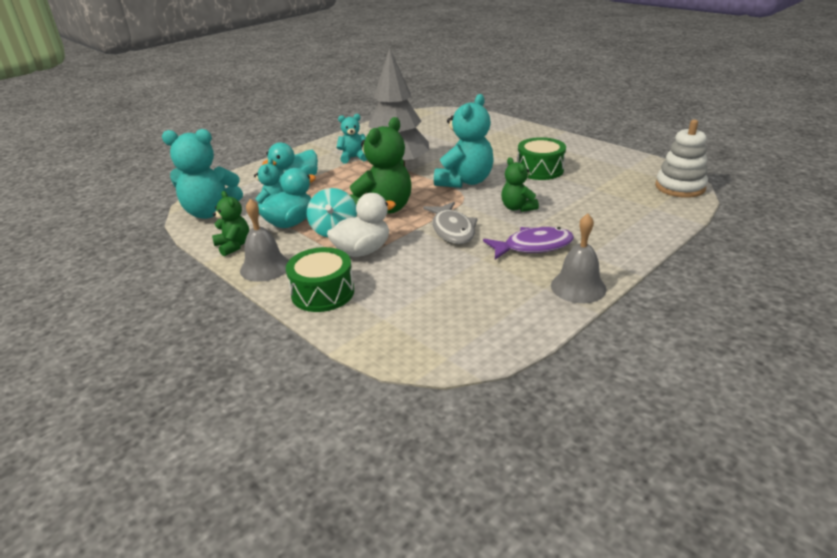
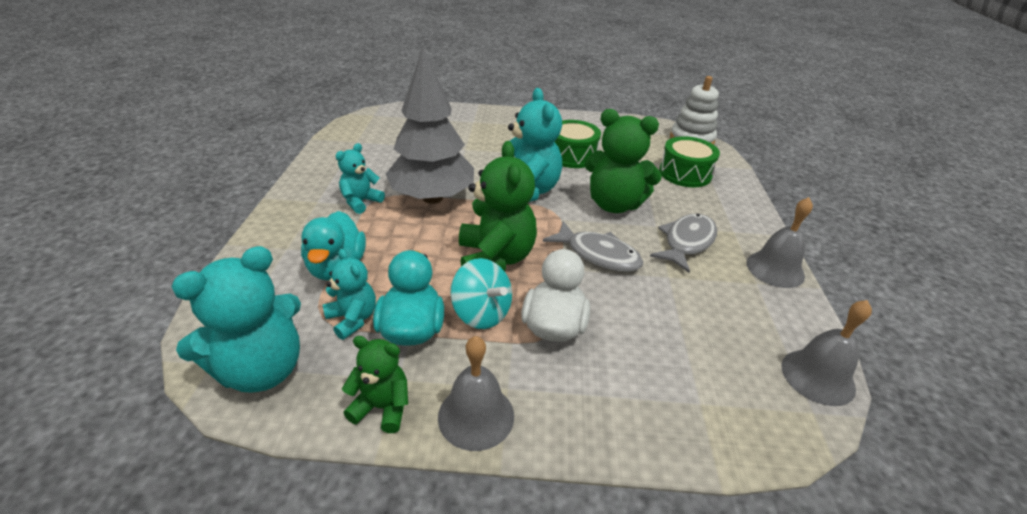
camera: 45 degrees left, 5 degrees up
(322, 292) = (596, 410): green drum -> green drum (685, 173)
(486, 347) = (817, 376): none -> grey bell
(517, 208) = (614, 204): green teddy bear -> green teddy bear, size x1.78
(533, 246) = (687, 242): purple fish -> grey fish

